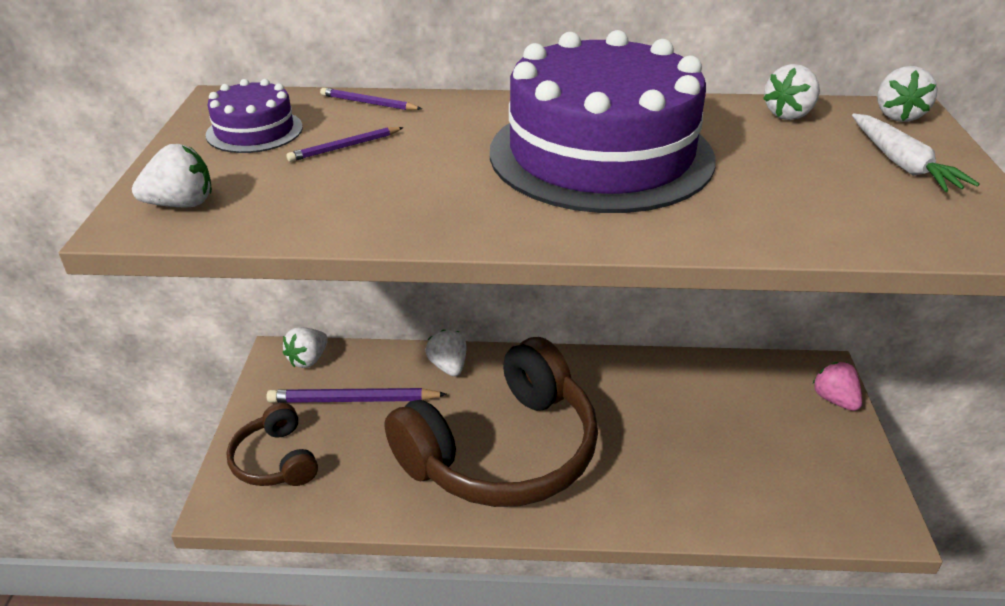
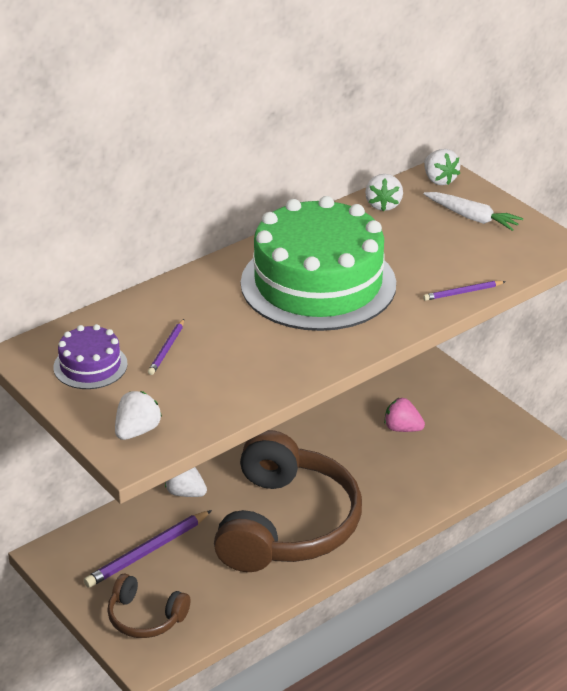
camera: 40 degrees left, 0 degrees up
(308, 360) = (76, 545): white strawberry -> none
(368, 103) = (127, 310): purple pencil -> purple pencil (463, 292)
(601, 154) = (318, 283): purple cake -> green cake
(834, 400) = (449, 380): pink strawberry -> pink strawberry (402, 428)

